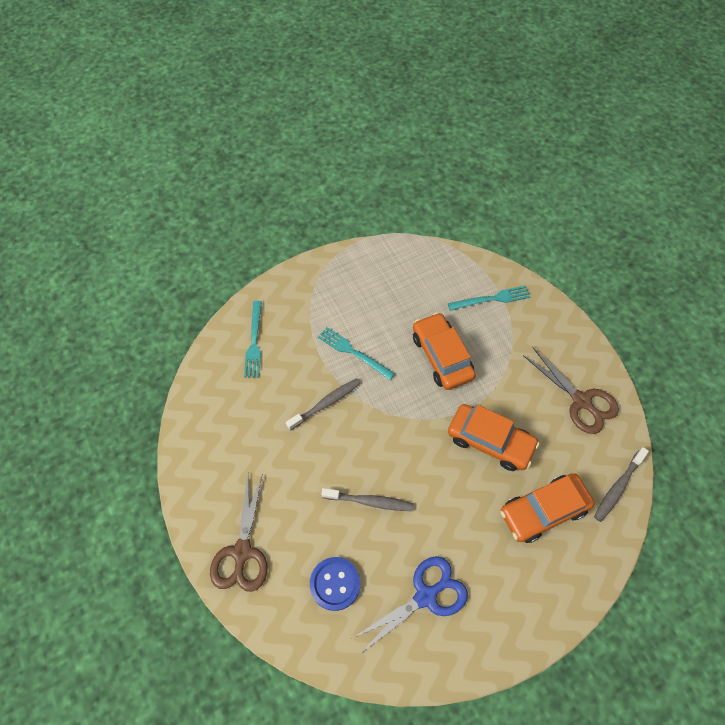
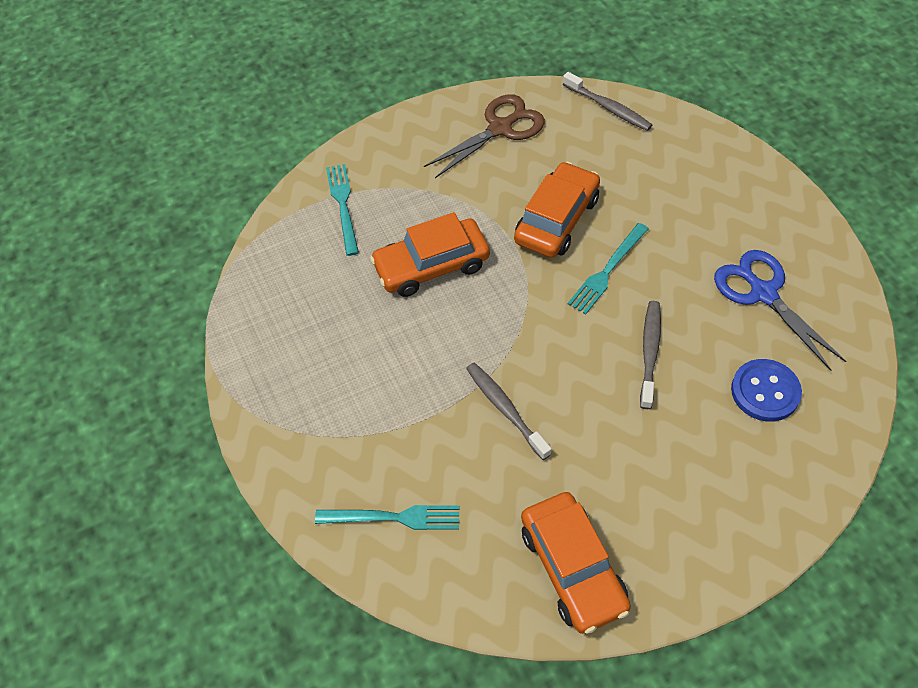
camera: 85 degrees left, 5 degrees down
(242, 552) = (741, 511): brown scissors -> none
(353, 352) = (420, 374): turquoise fork -> turquoise fork (607, 271)
(543, 511) = (643, 175): orange car -> orange car (573, 568)

